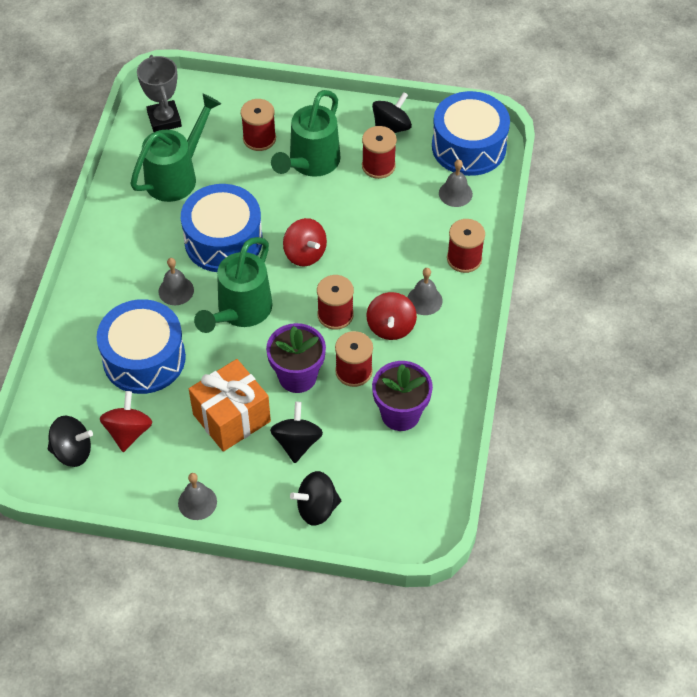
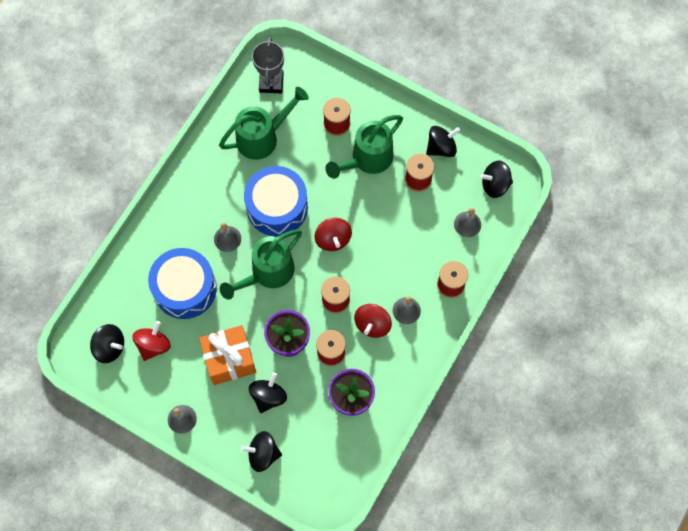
camera: 20 degrees right, 15 degrees up
(469, 146) = (495, 185): blue drum -> black spinning top

